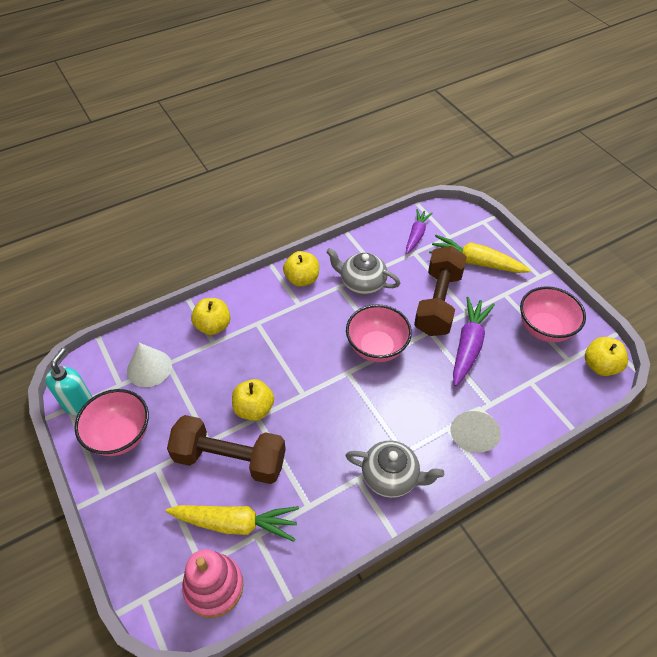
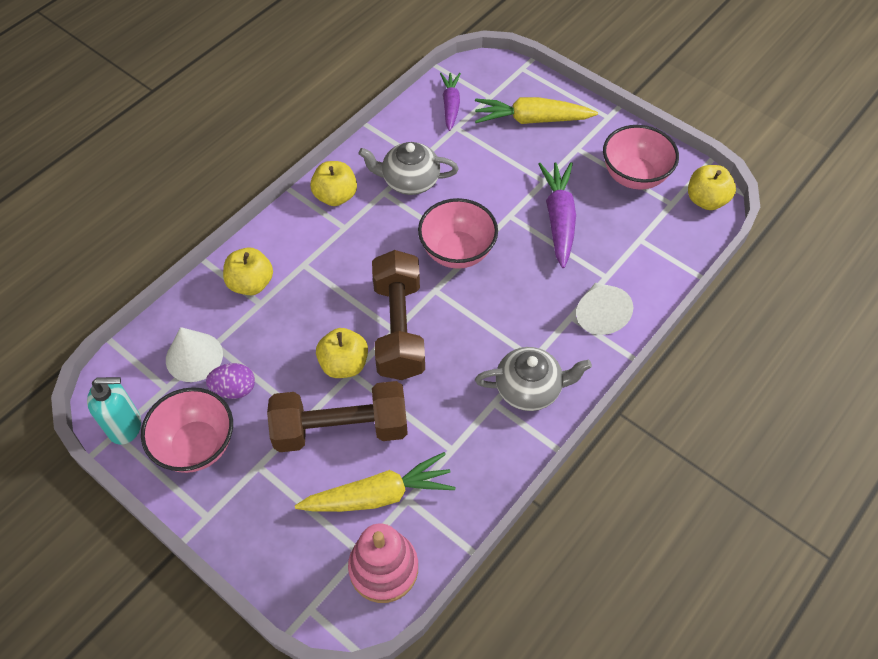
camera: 20 degrees left, 5 degrees up
(79, 404) = (125, 426): turquoise soap dispenser -> turquoise soap dispenser turned 90 degrees clockwise
(166, 401) = (234, 389): none -> purple egg
(438, 302) = (506, 179): brown dumbbell -> brown dumbbell (399, 328)

